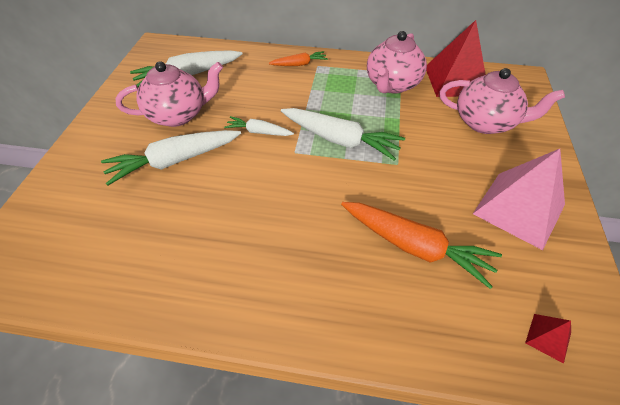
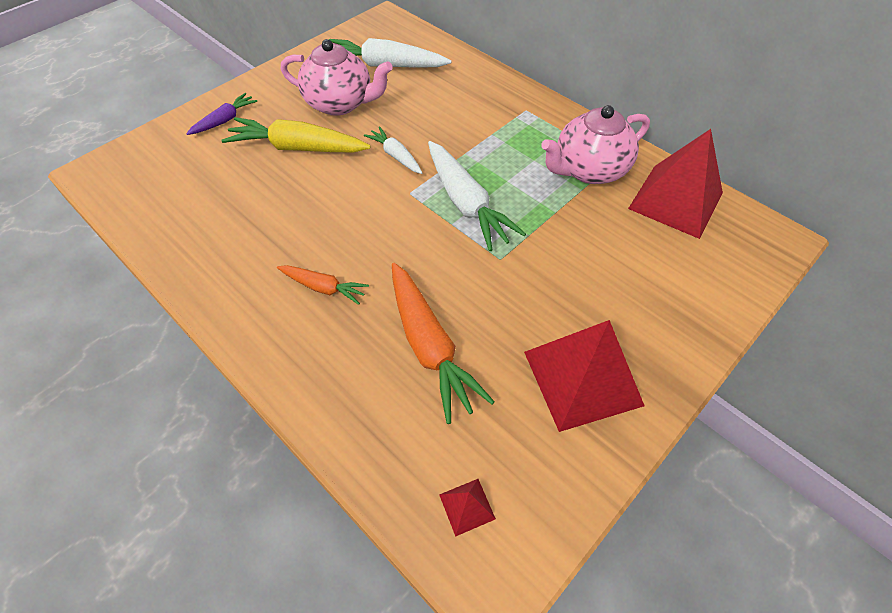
camera: 35 degrees right, 5 degrees up
(85, 169) = (224, 120): none -> purple carrot
(174, 161) = (298, 148): white carrot -> yellow carrot
(299, 64) = (507, 100): orange carrot -> orange carrot (323, 287)
(485, 122) = (655, 267): pink teapot -> none
(519, 209) = (582, 378): pink pyramid -> red pyramid

